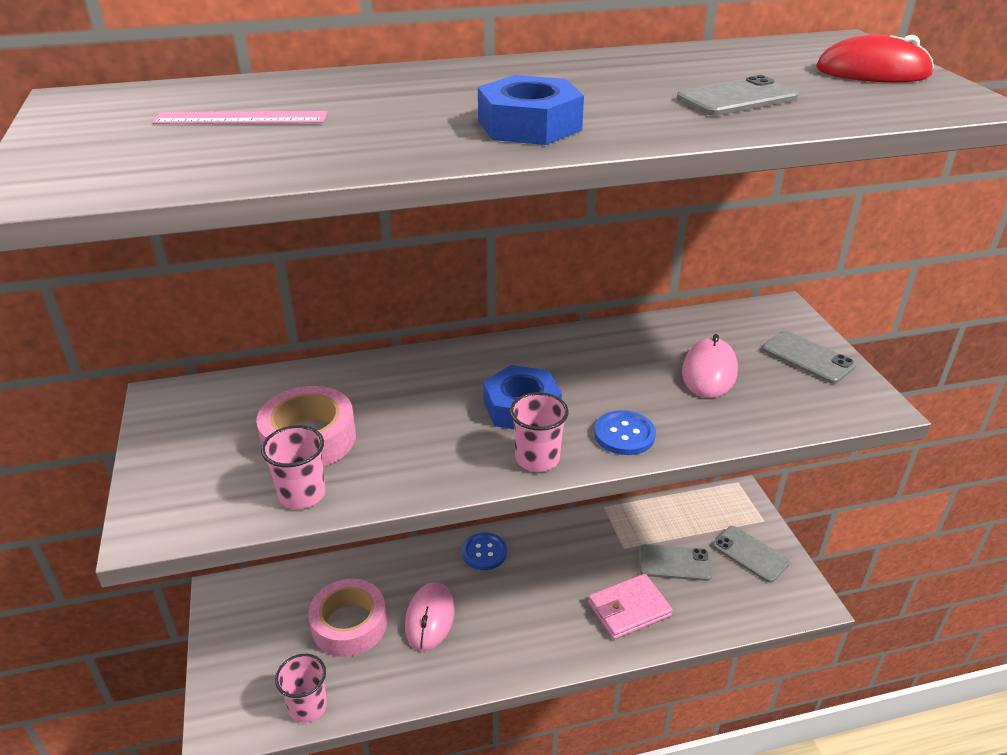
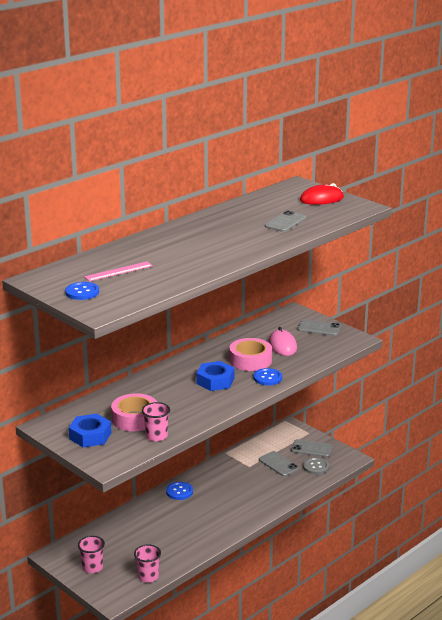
camera: 30 degrees left, 10 degrees down
(96, 141) = (82, 292): none -> blue button
(349, 624) = (137, 542): pink tape -> pink tape (250, 360)
(430, 618) = (176, 526): pink mouse -> none
(529, 125) = (227, 250): blue nut -> blue nut (90, 436)
(537, 459) = (240, 396): pink cup -> pink cup (92, 567)
(629, 609) = (270, 489): pink wallet -> none
(674, 563) = (278, 464): grey phone -> grey phone turned 75 degrees clockwise
(735, 595) = (316, 467): none -> grey button

